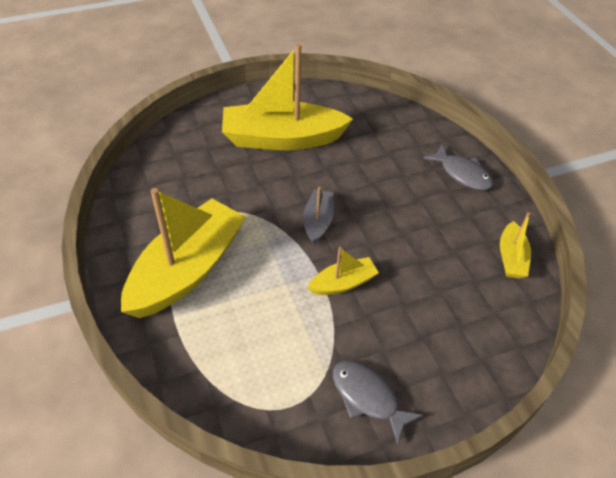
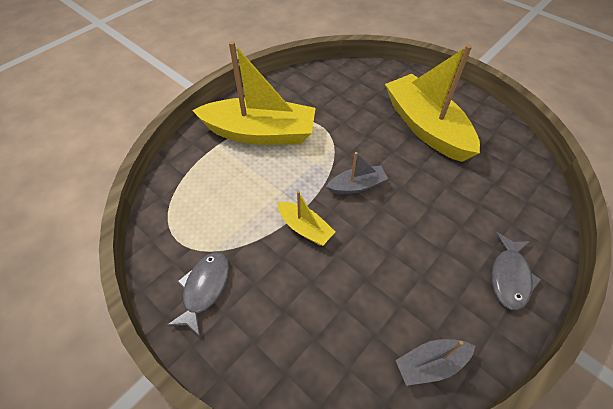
camera: 65 degrees right, 5 degrees up
(511, 257) = (430, 364): yellow boat -> grey boat

